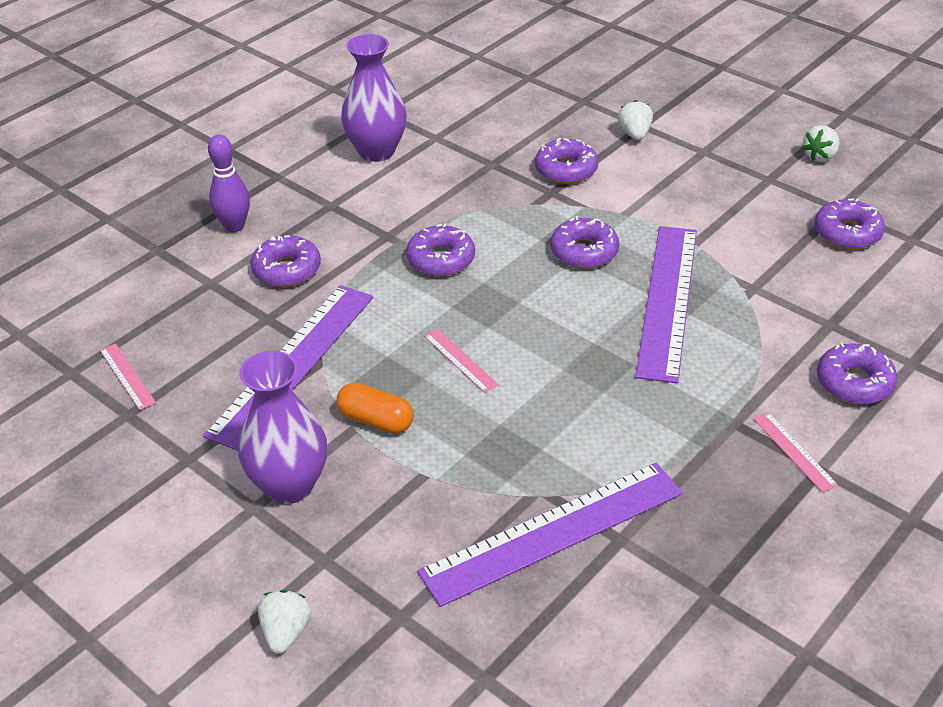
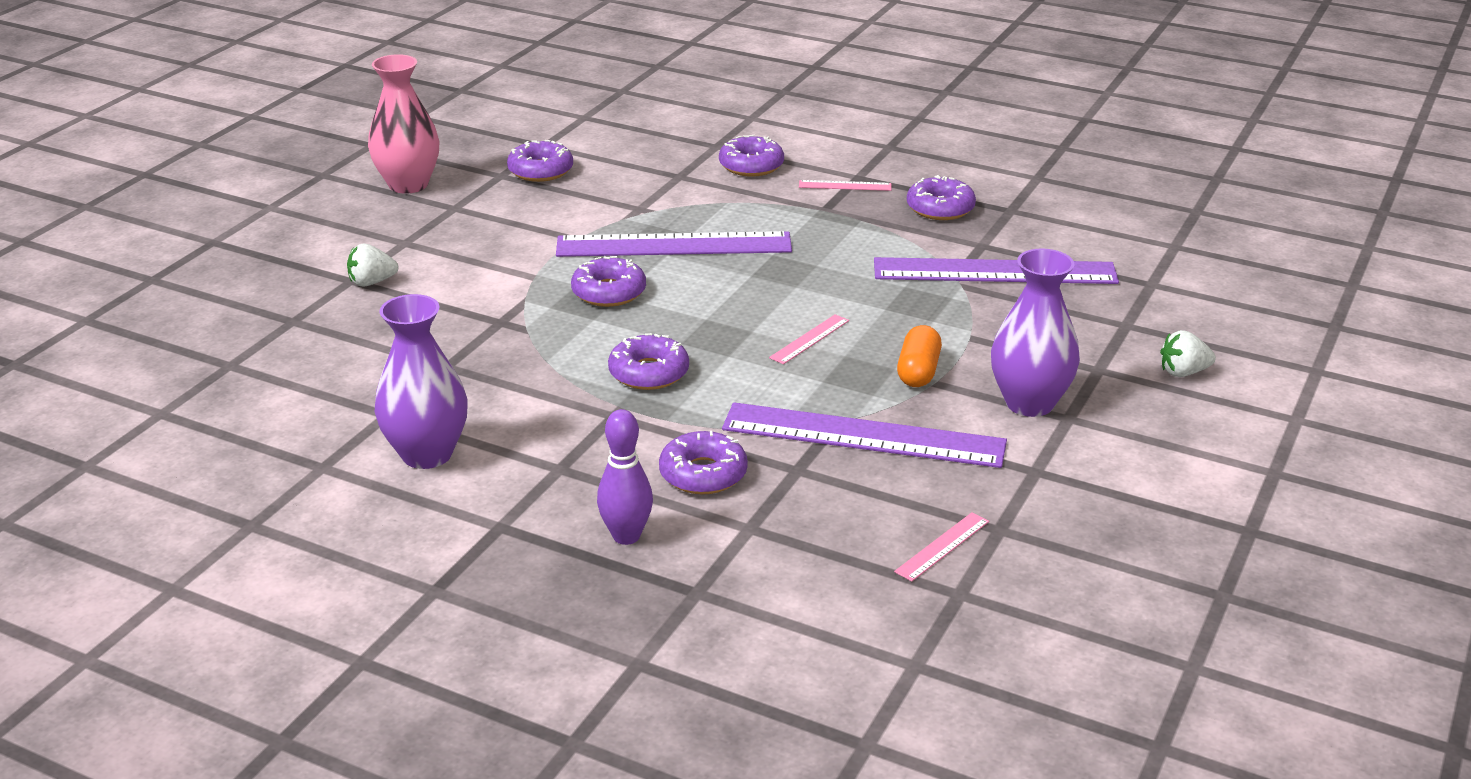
camera: 105 degrees left, 10 degrees down
(553, 532) = (994, 271): purple ruler -> purple ruler turned 45 degrees counterclockwise
(566, 169) = (453, 317): purple donut -> purple donut (940, 208)
(794, 451) = (845, 185): pink ruler -> pink ruler turned 45 degrees clockwise
(820, 156) = (408, 185): white strawberry -> pink vase

